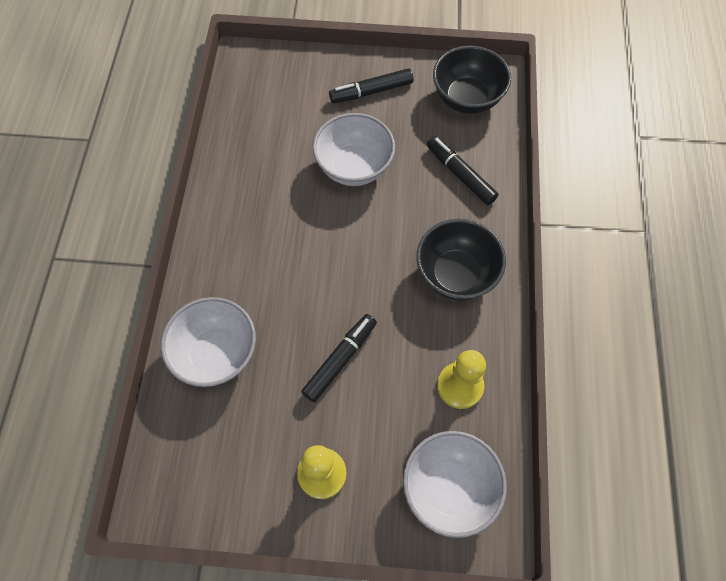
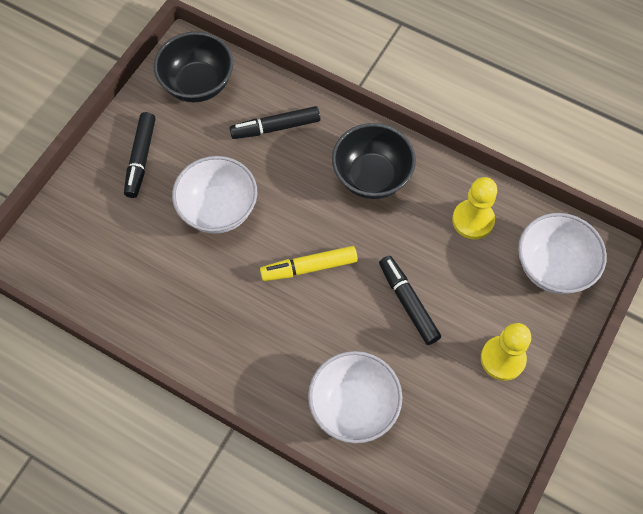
camera: 65 degrees left, 0 degrees up
(335, 261) = (309, 267): none -> yellow marker

